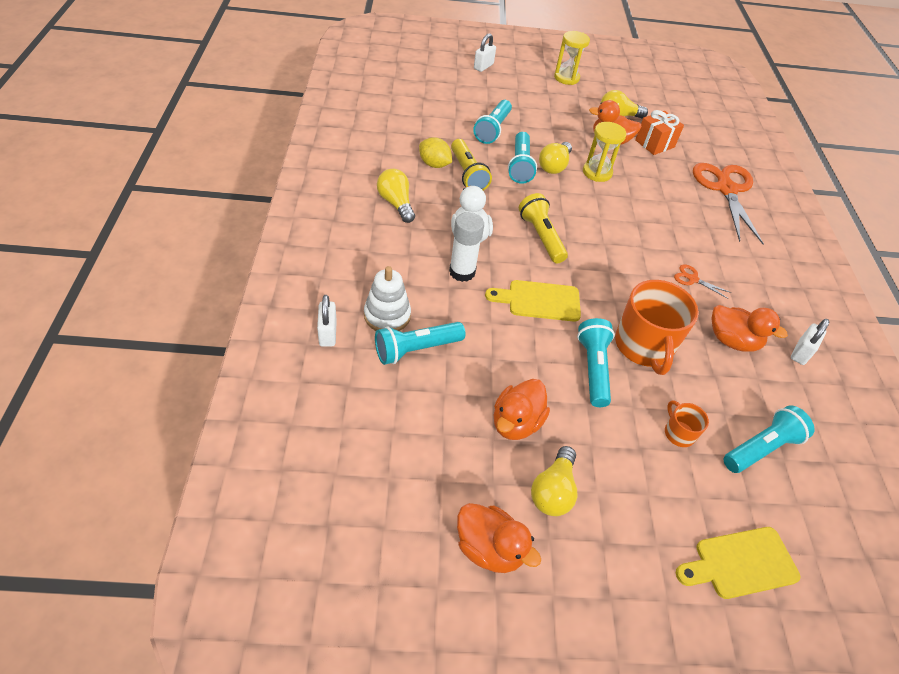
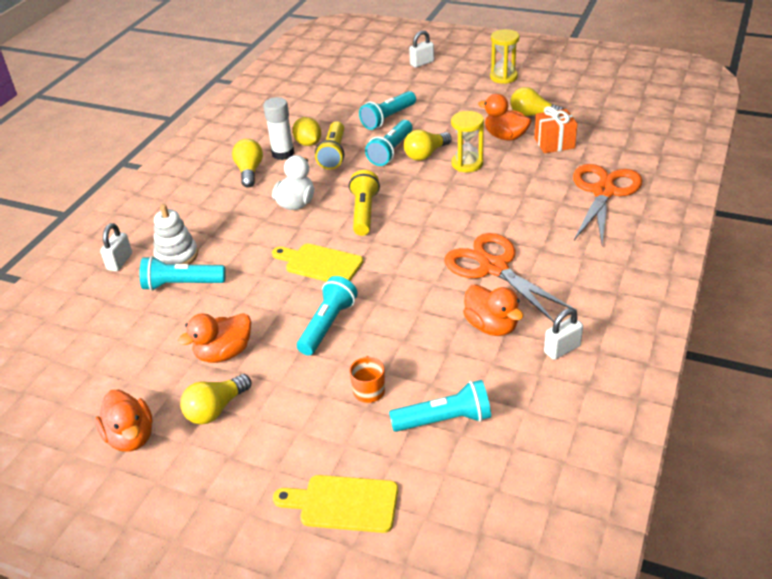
camera: 30 degrees right, 10 degrees down
(462, 272) = (267, 232): white glue stick -> white glue stick (283, 153)
(643, 346) = (393, 315): orange mug -> none
(692, 279) = (493, 267): orange scissors -> orange scissors, size x2.41

